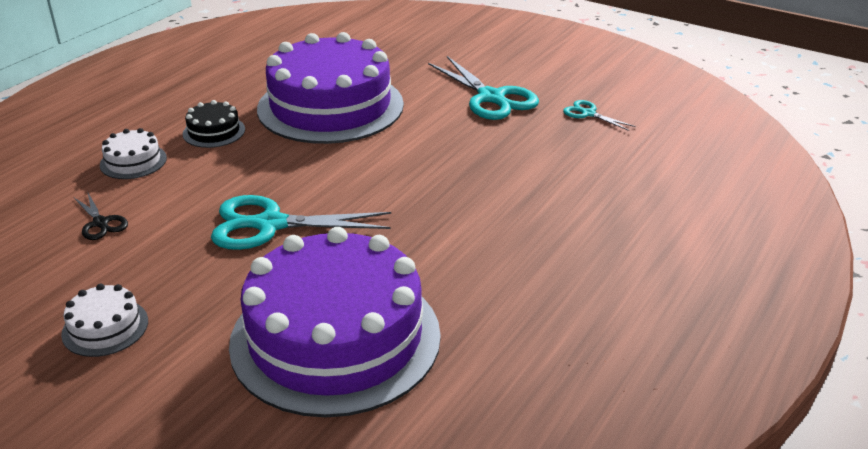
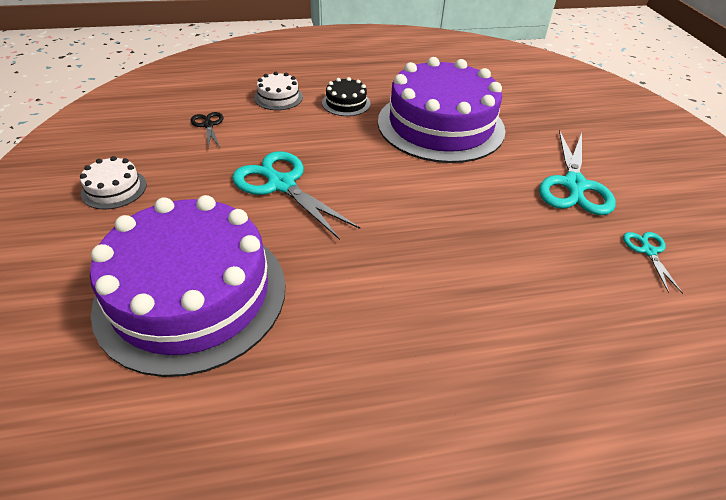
camera: 45 degrees right, 10 degrees up
(101, 223) = (208, 125): black scissors -> black scissors turned 150 degrees clockwise

